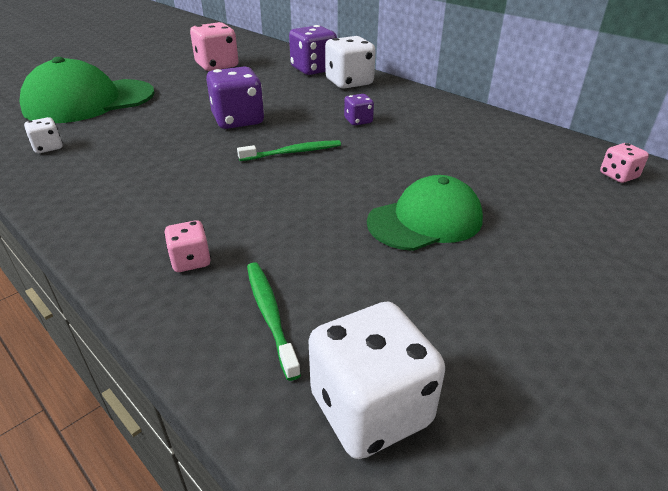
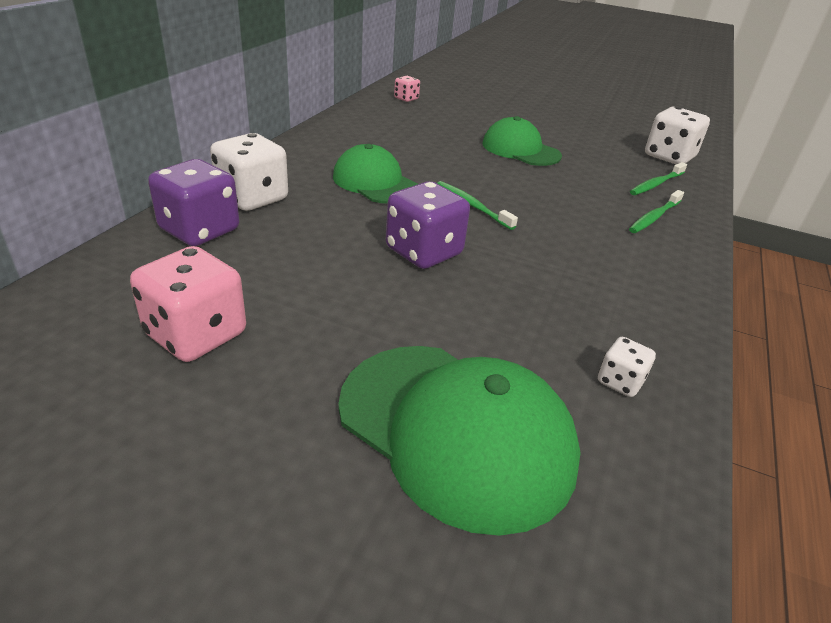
camera: 115 degrees left, 0 degrees up
(191, 261) = (654, 217): pink dice -> green toothbrush
(358, 121) = (375, 182): purple dice -> green cap

